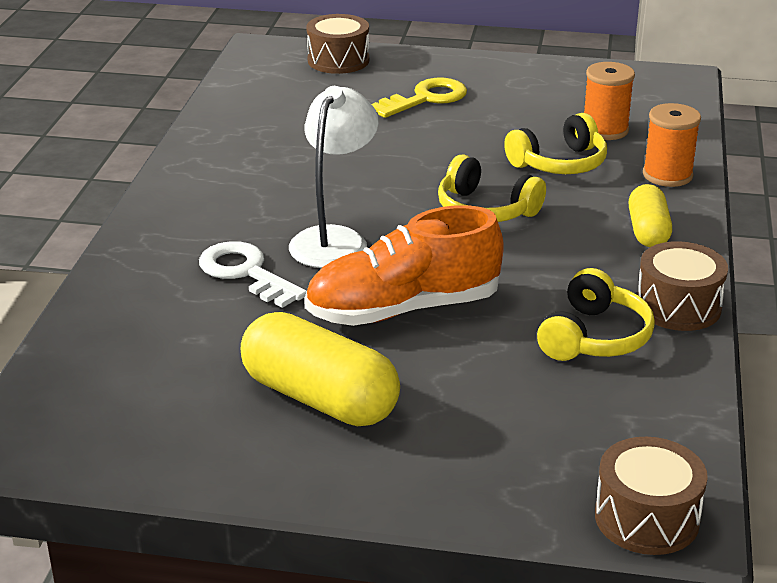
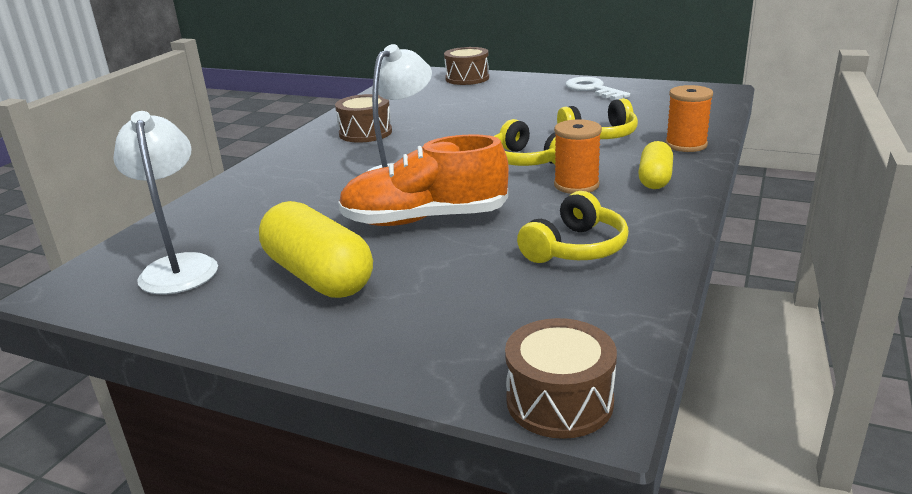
camera: 15 degrees right, 5 degrees down
(137, 400) = (179, 266): none -> white lamp
(246, 273) = (321, 191): white key -> white key (592, 89)
(426, 98) = (517, 98): yellow key -> none
(605, 130) = (645, 117): orange spool -> orange spool (576, 185)
(678, 306) = (661, 231): brown drum -> brown drum (365, 133)

